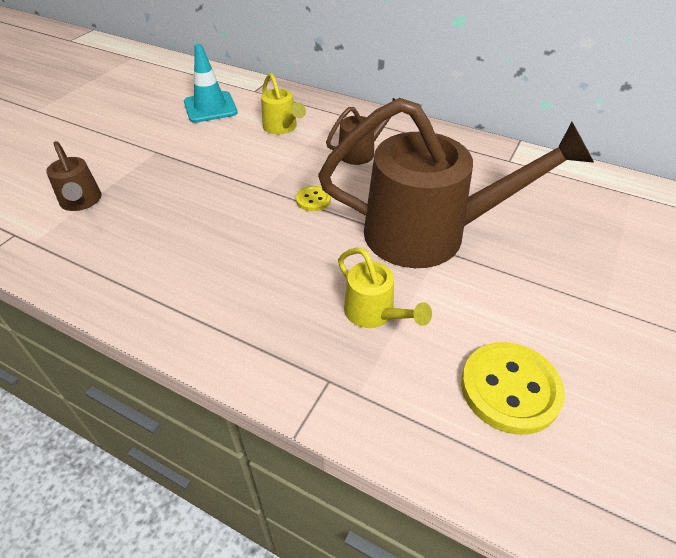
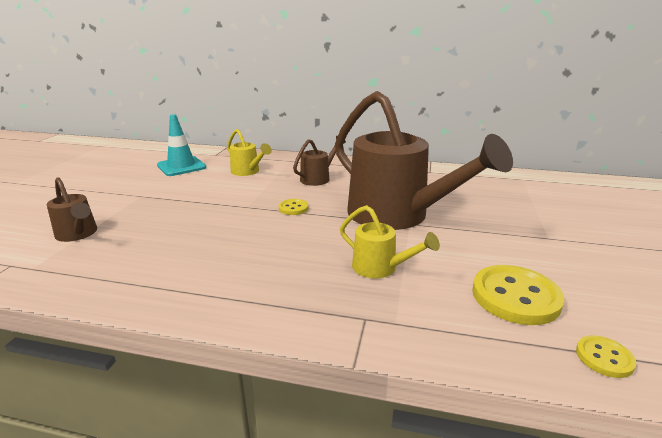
camera: 15 degrees left, 20 degrees down
(430, 234) = (397, 216): brown watering can -> brown watering can turned 60 degrees clockwise
(564, 496) = (604, 358): none -> yellow button

